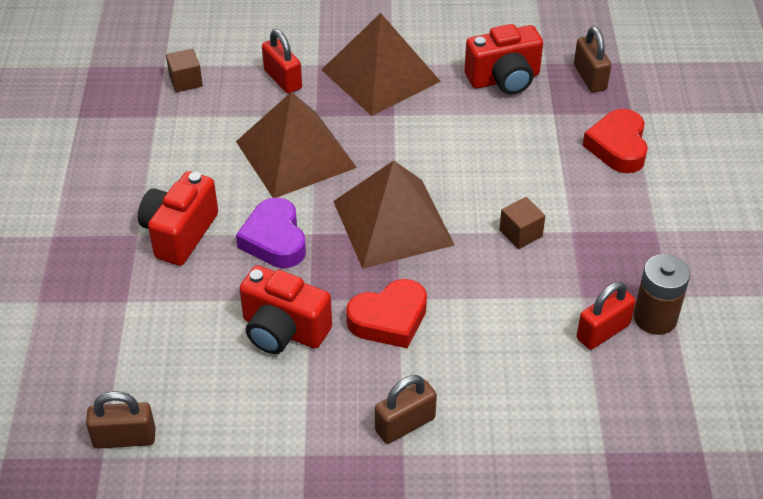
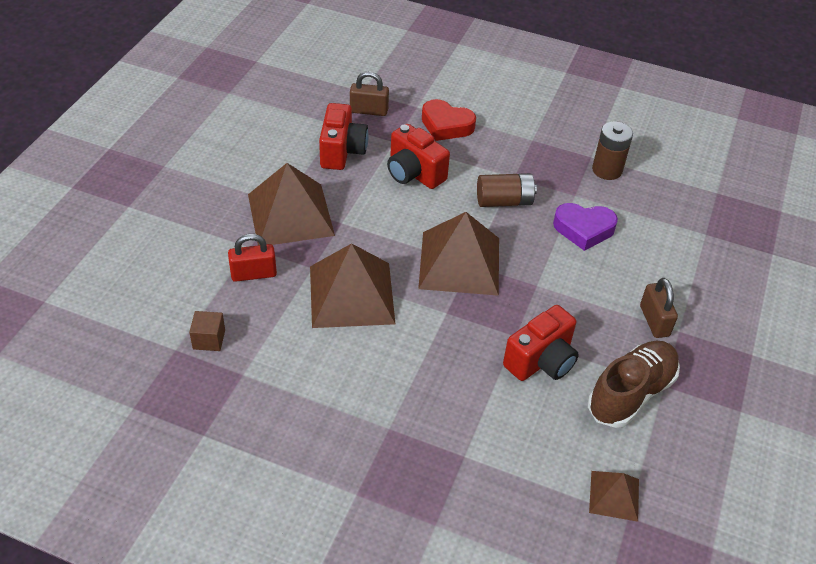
camera: 70 degrees left, 0 degrees up
(124, 438) = (614, 495): brown padlock -> brown pyramid
(179, 233) = (403, 397): red camera -> red camera (414, 173)
(274, 239) = (442, 337): purple heart -> purple heart (583, 229)
(275, 424) = (631, 393): none -> brown shoe
(389, 319) = (555, 297): red heart -> none
(520, 233) = (504, 201): brown cube -> brown battery
(603, 332) = (609, 197): red padlock -> none

